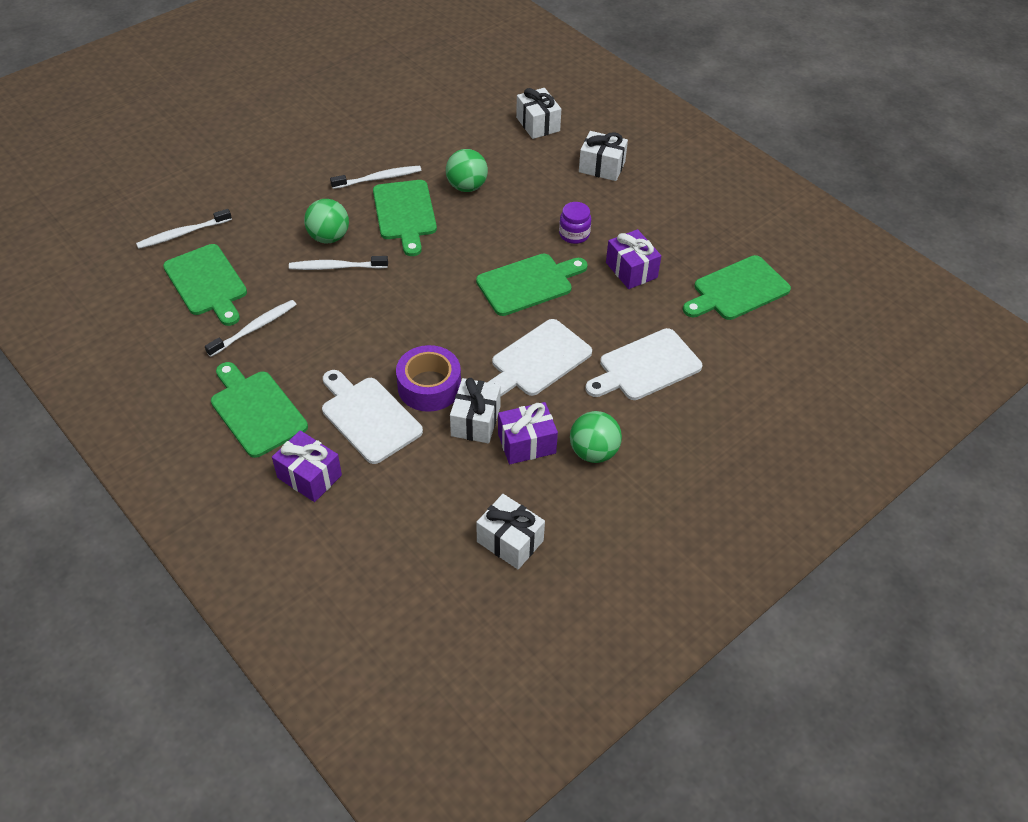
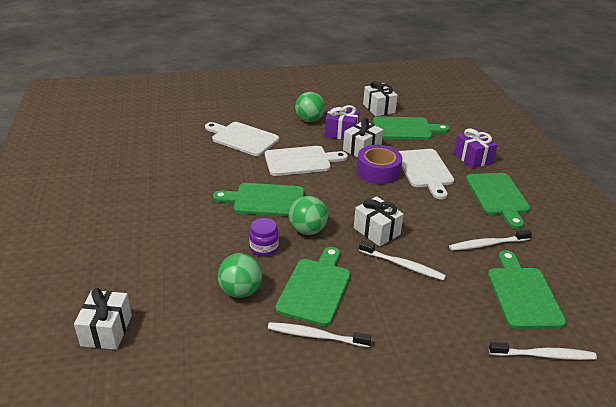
camera: 150 degrees left, 15 degrees down
(329, 237) = (397, 293): green ball -> green ball (307, 230)
(574, 234) = (197, 218): purple jar -> purple jar (264, 248)
(602, 167) = (109, 260): white gift -> white gift (376, 231)
(631, 270) = (188, 182): purple gift -> none
(646, 367) = (242, 138): white cutting board -> white cutting board turned 150 degrees counterclockwise
(737, 290) = (141, 150): green cutting board -> green cutting board (405, 129)

